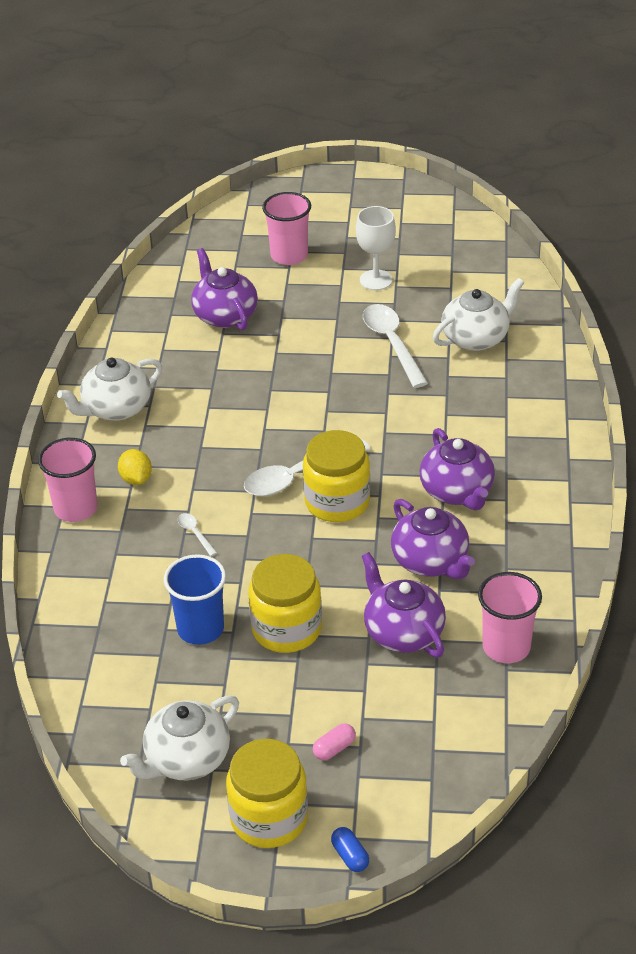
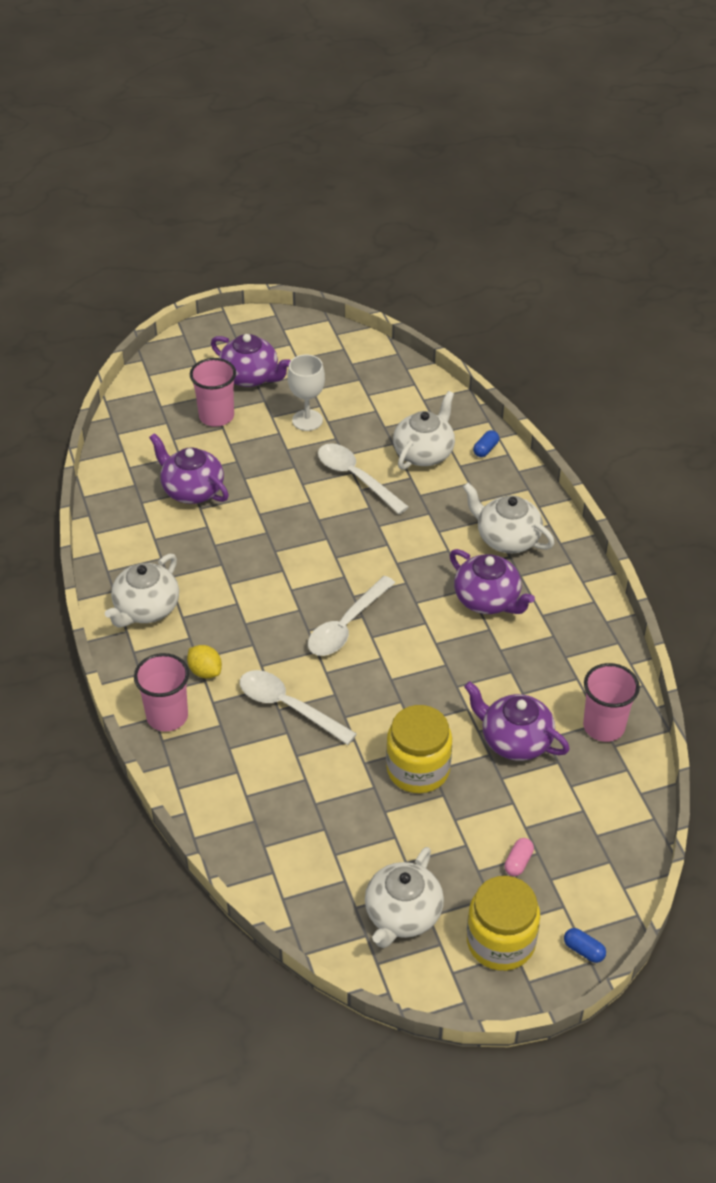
camera: 25 degrees left, 5 degrees up
(195, 533) = (288, 706): white spoon -> white spoon, size x2.22
(200, 629) = (345, 793): blue cup -> none
(337, 502) = (393, 639): yellow jar -> none
(431, 561) = (502, 670): purple teapot -> purple teapot (251, 377)
(513, 439) = (507, 538): none -> white teapot
(543, 350) = (485, 449): none -> blue capsule

